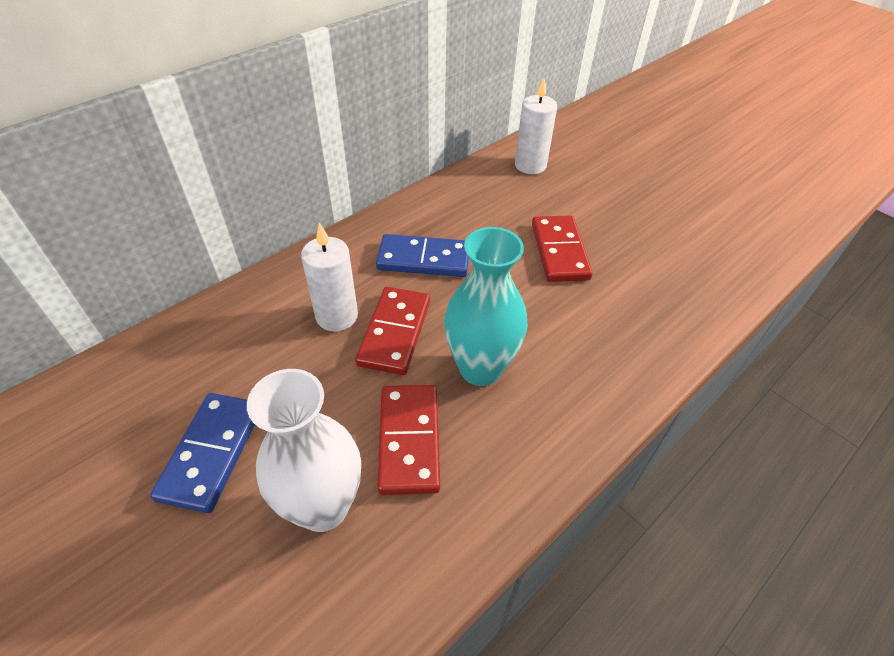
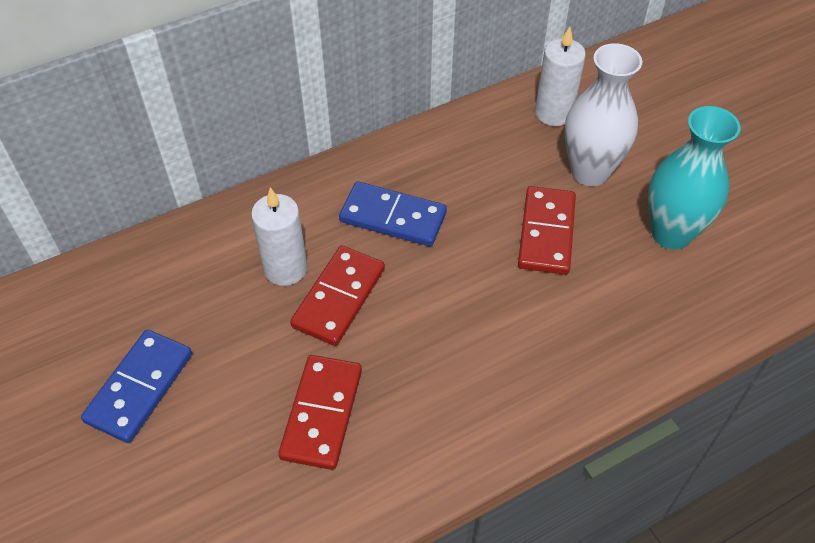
camera: 15 degrees right, 5 degrees up
(323, 507) = (227, 460): white vase -> white vase (589, 172)
(480, 368) = (414, 354): turquoise vase -> turquoise vase (671, 233)

